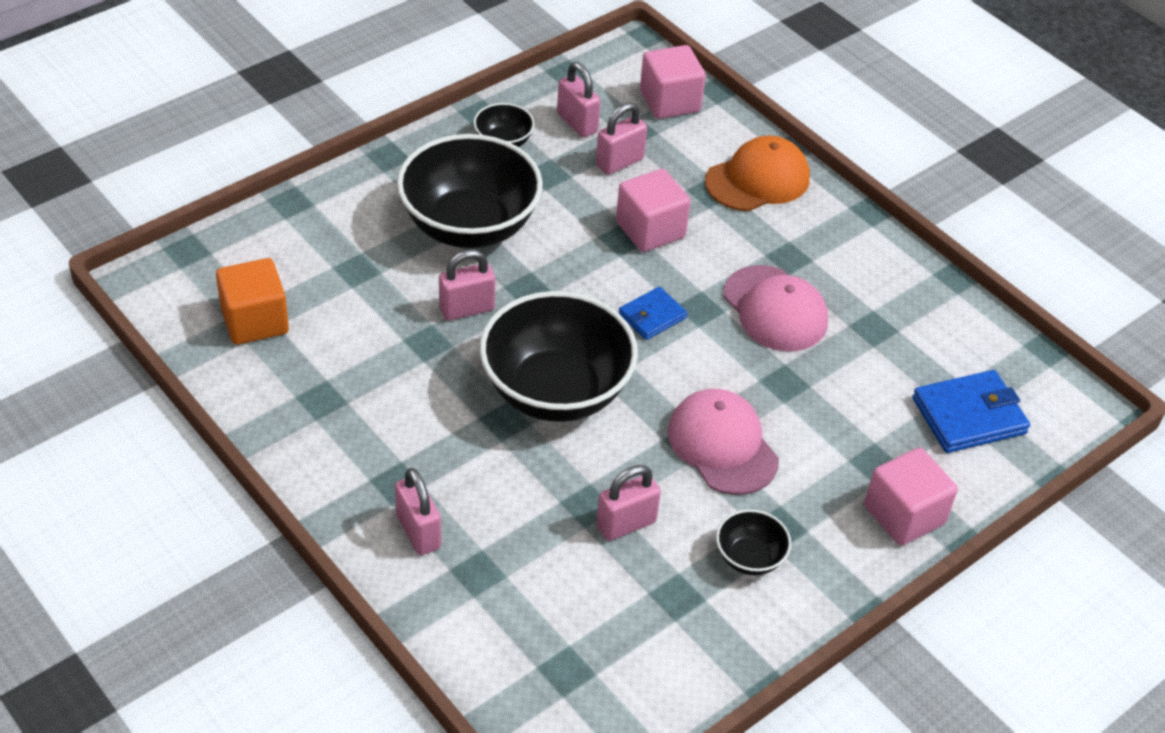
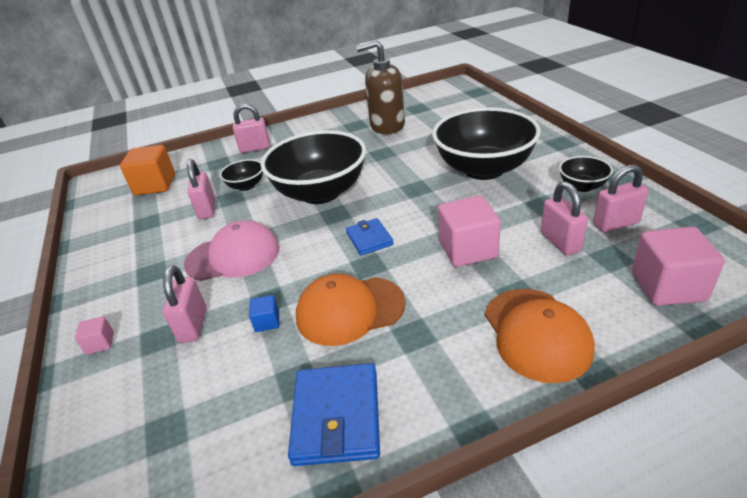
camera: 115 degrees right, 10 degrees down
(255, 321) = (418, 108): orange cube -> orange cube (155, 185)
(327, 353) = (387, 126): none -> brown soap dispenser
(467, 309) = (405, 165): pink padlock -> pink padlock (193, 325)
(749, 558) = (142, 254): black bowl -> black bowl (246, 186)
(775, 309) = (350, 310): pink cap -> orange cap
(815, 372) = (267, 322): none -> blue cube
(904, 515) = (100, 343): pink cube -> pink cube, size x0.48
(969, 416) = (149, 429): blue wallet -> blue wallet (336, 416)

